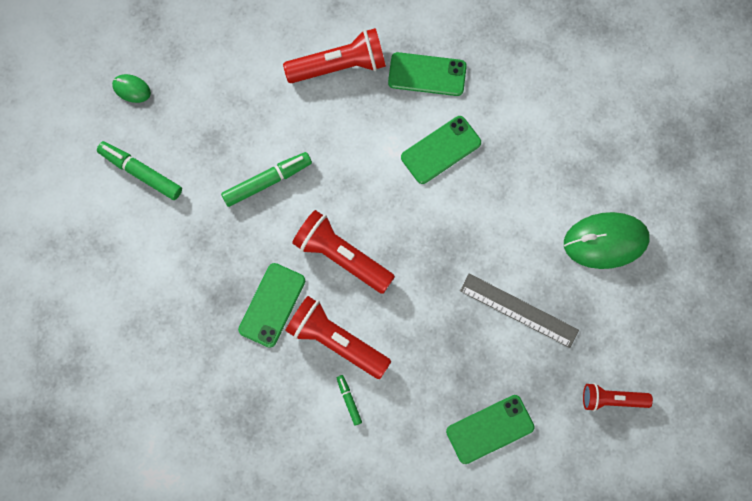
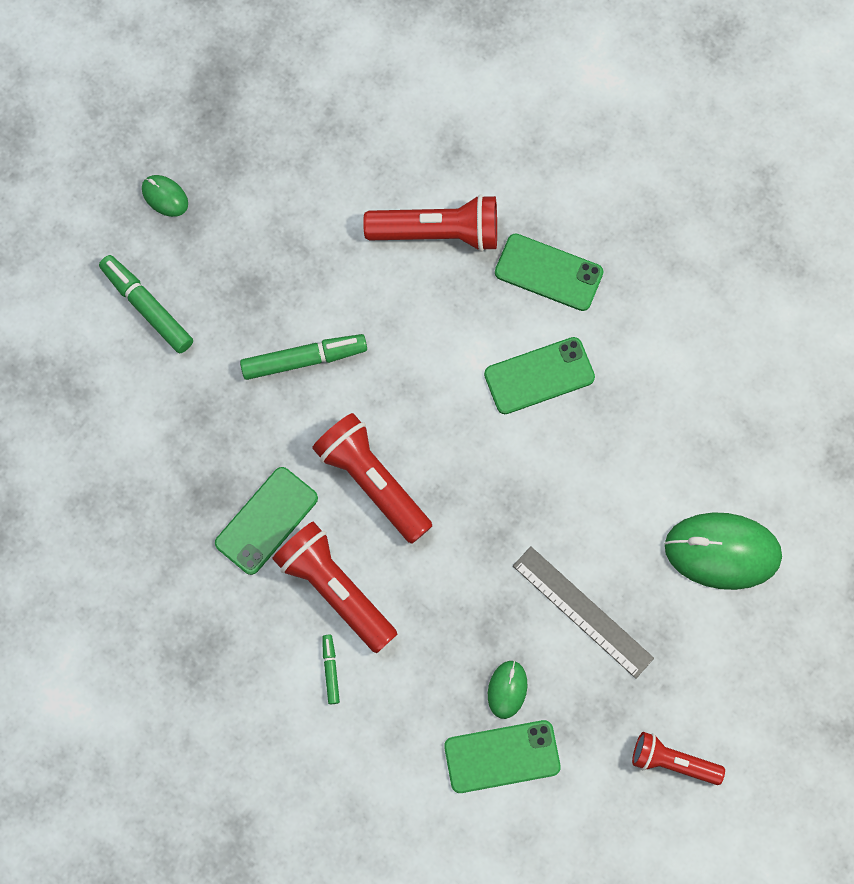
camera: 15 degrees right, 0 degrees up
(480, 380) = (507, 689): none -> green mouse

